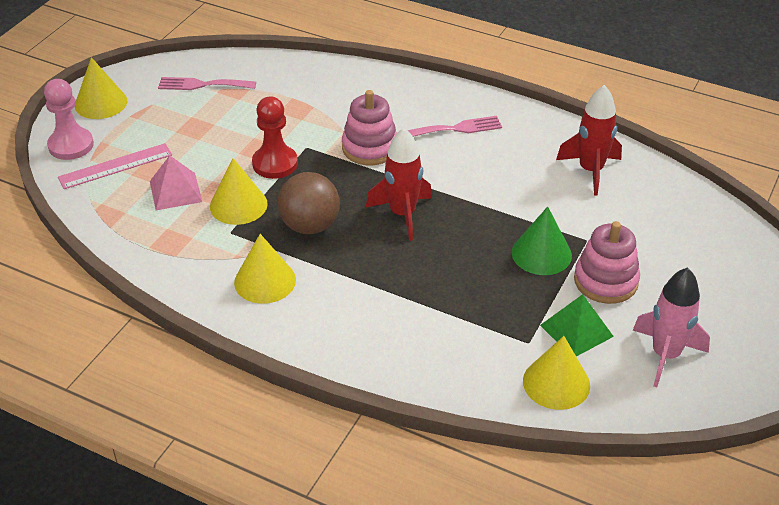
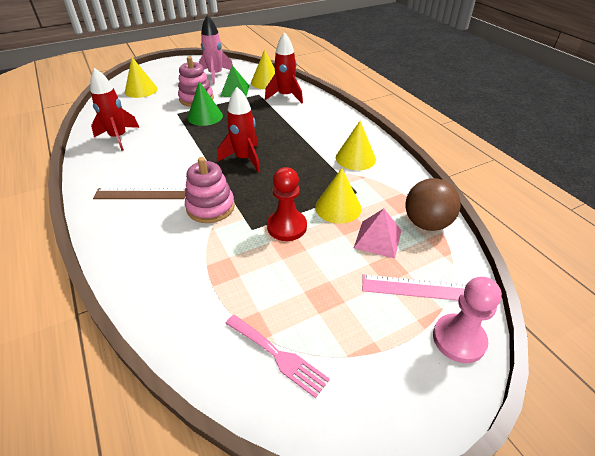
camera: 145 degrees left, 0 degrees up
(101, 103) = (406, 393): yellow cone -> yellow cone (141, 90)
(310, 226) = (303, 175): brown ball -> brown ball (426, 223)
(456, 129) = (141, 194): pink fork -> brown ruler
(480, 360) = (285, 96): none -> red rocket

